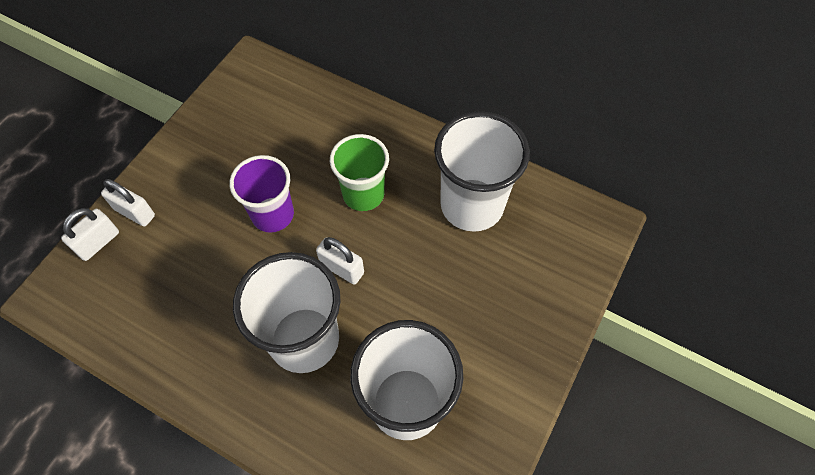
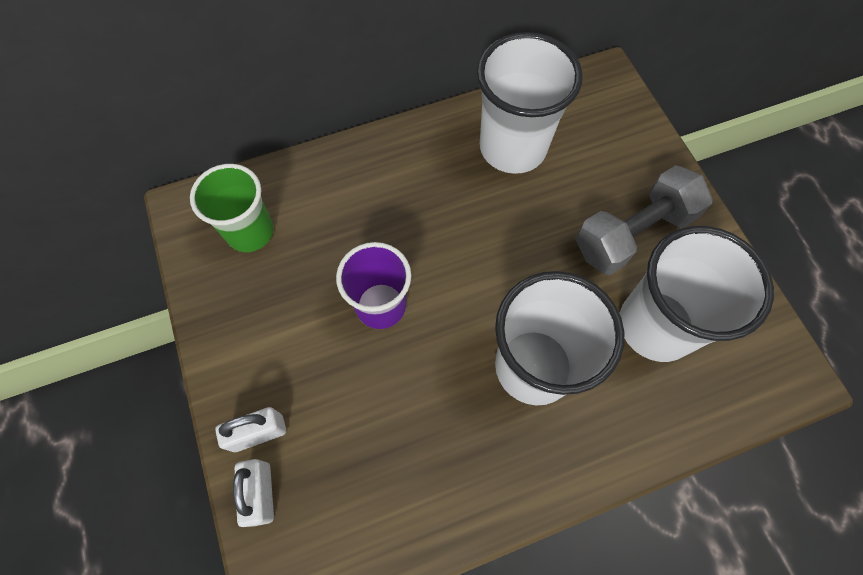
camera: 50 degrees left, 5 degrees up
(342, 268) = (488, 287): white padlock -> none
(363, 194) = (428, 218): green cup -> green cup (250, 232)
(473, 335) = (633, 233): none -> grey dumbbell

